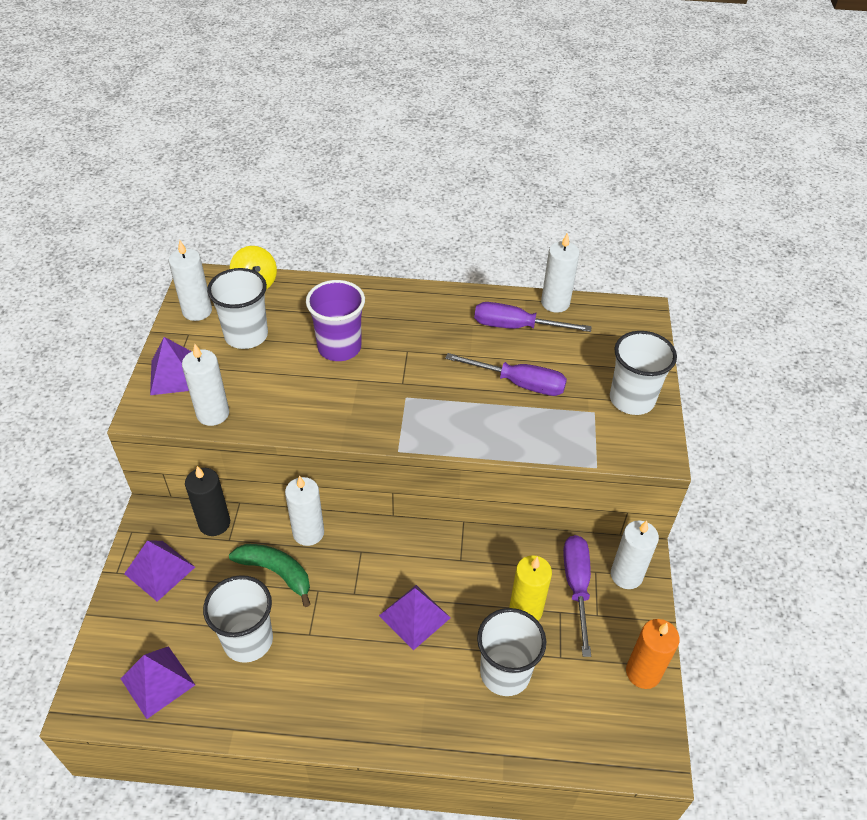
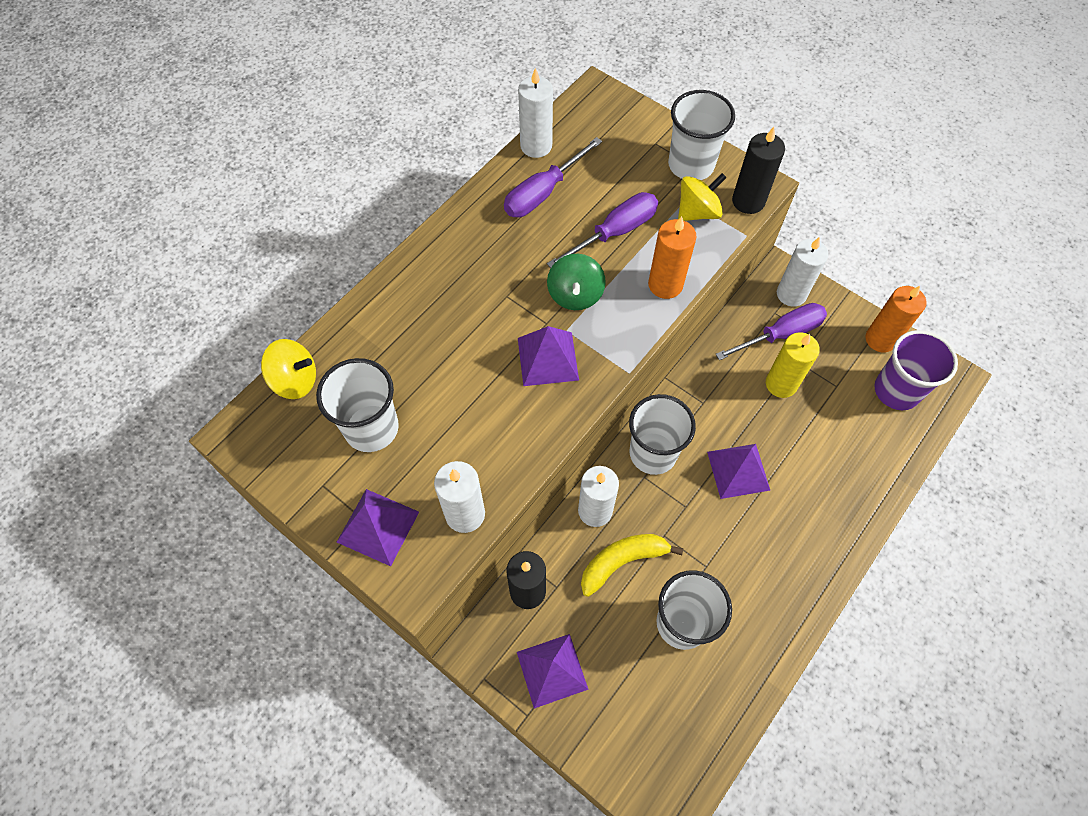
camera: 55 degrees left, 15 degrees up
(157, 681) = (680, 727): purple pyramid -> purple pyramid (548, 359)
(197, 311) = (292, 459): white candle -> none
(276, 572) = (622, 562): green banana -> yellow banana
(339, 347) = (457, 351): purple cup -> purple cup (896, 390)
(441, 387) = (575, 295): none -> green spinning top
(498, 436) = (665, 284): none -> orange candle
(505, 673) = (829, 433): white cup -> white cup (653, 453)
(576, 586) = (780, 334): purple screwdriver -> purple screwdriver turned 120 degrees clockwise
(588, 424) = (697, 212): none -> yellow spinning top
(633, 453) = (748, 201): none -> black candle

